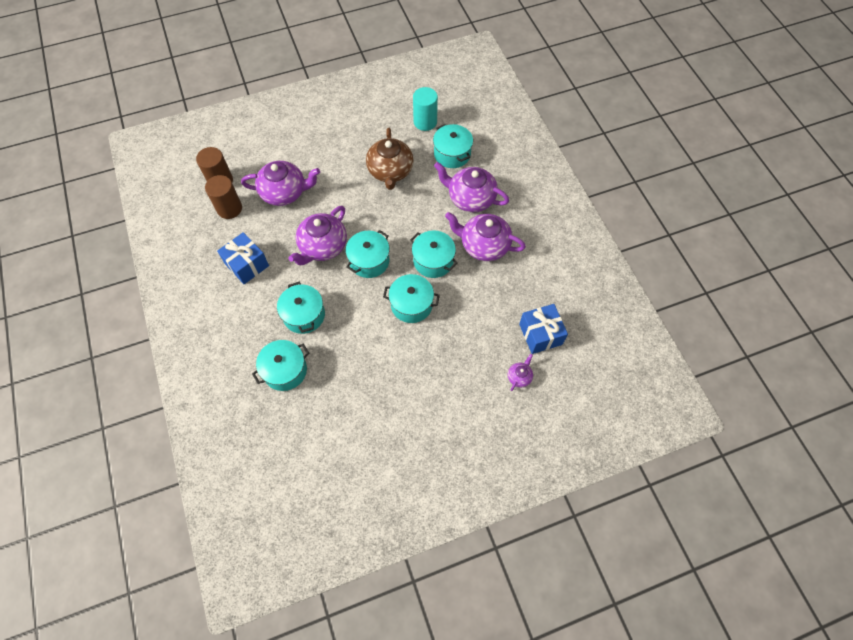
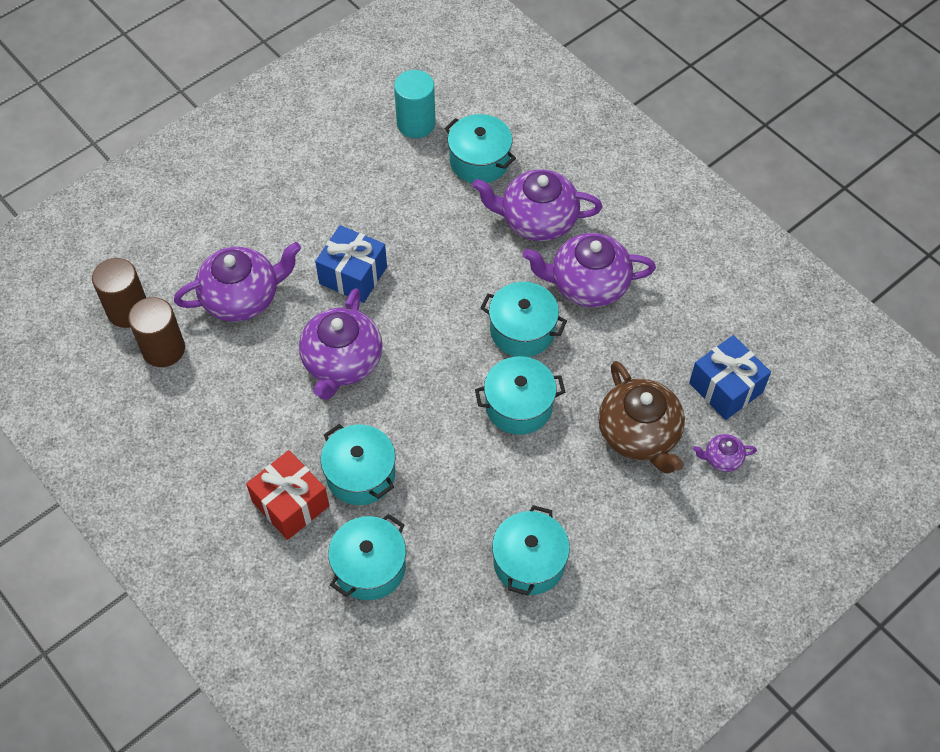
camera: 20 degrees left, 5 degrees down
(247, 265) = (233, 427): blue gift -> blue gift (353, 275)
(258, 319) = (291, 504): none -> red gift
(369, 261) = (425, 361): turquoise pot -> turquoise pot (529, 562)
(390, 171) = (396, 215): brown teapot -> brown teapot (639, 434)
(519, 377) = (722, 458): purple teapot -> purple teapot turned 105 degrees counterclockwise

